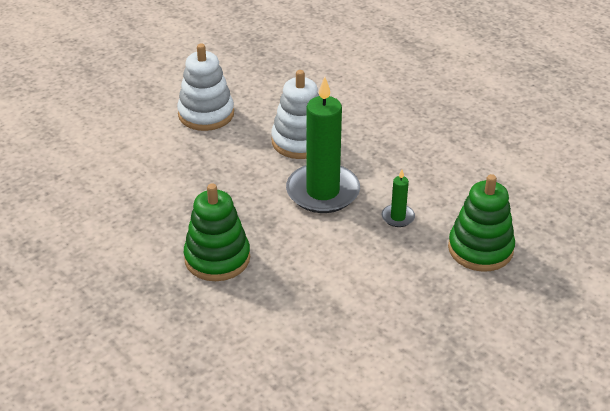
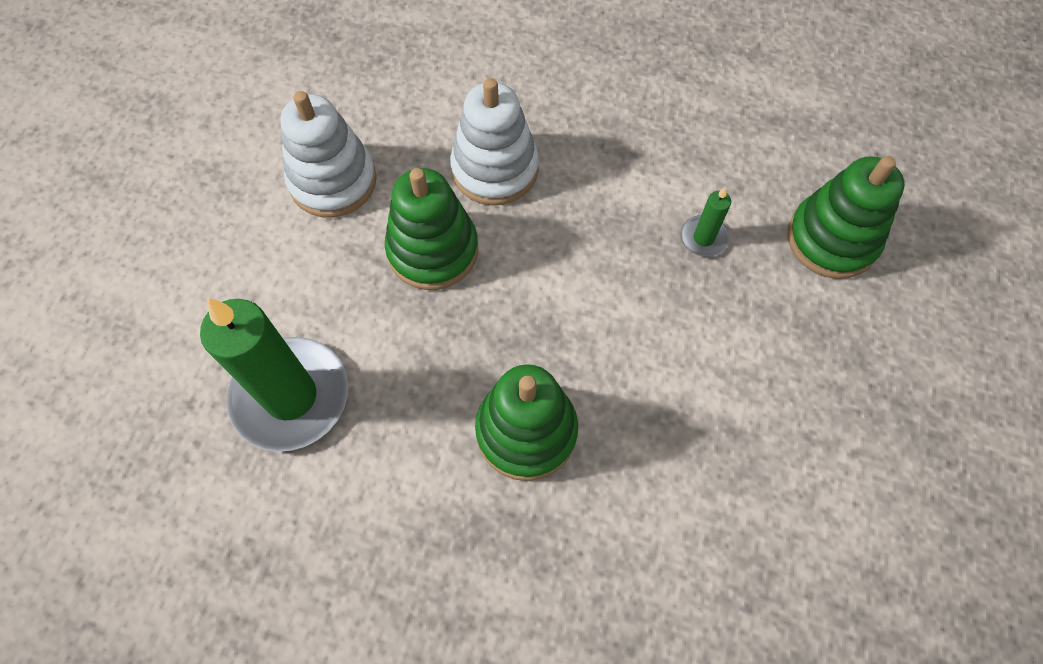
camera: 30 degrees left, 25 degrees up
(234, 163) = (433, 250): none -> green stacking toy
(323, 192) = (583, 242): green candle -> green candle (291, 396)

